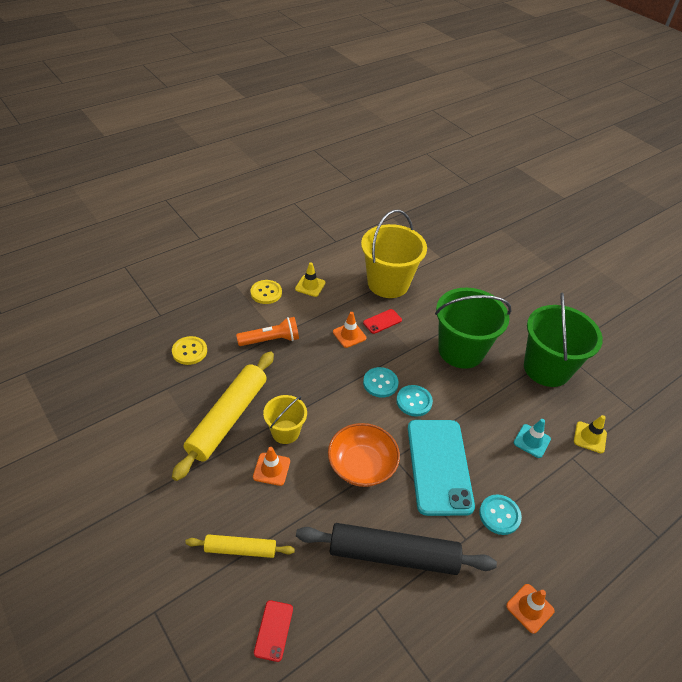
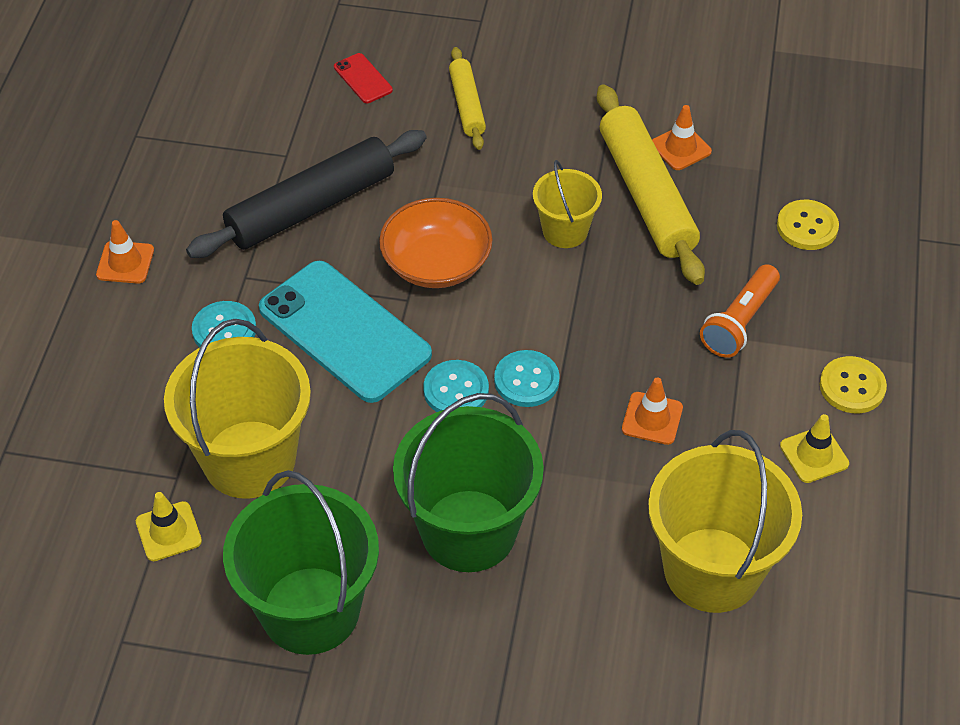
camera: 140 degrees right, 5 degrees up
(240, 549) = (467, 105): yellow rolling pin -> yellow rolling pin turned 60 degrees counterclockwise
(271, 469) = (529, 185): orange traffic cone -> orange traffic cone (680, 148)
(382, 321) = (635, 483): red phone -> none
(532, 441) = (249, 459): turquoise traffic cone -> yellow bucket

